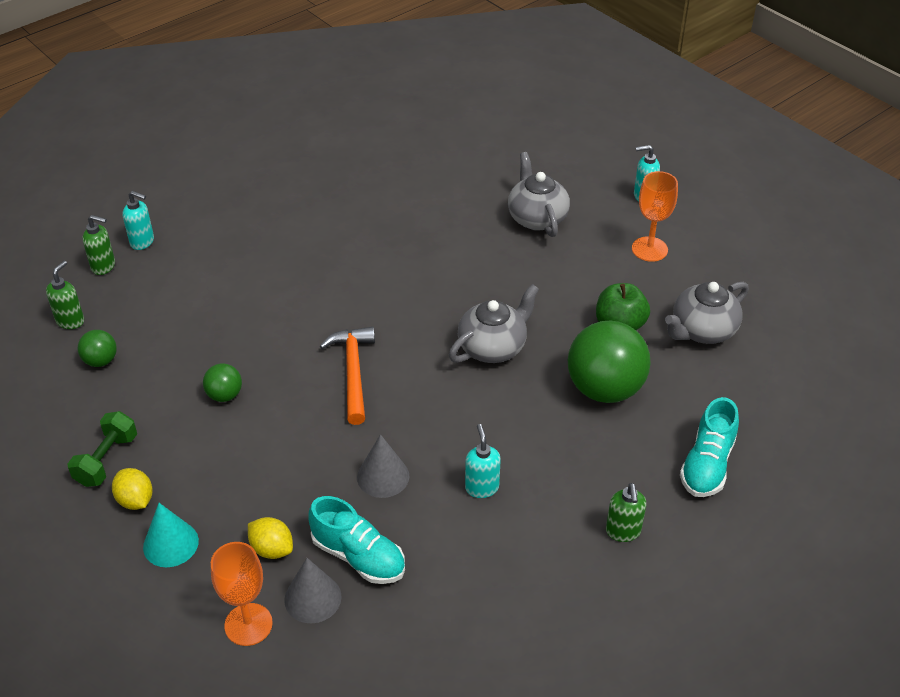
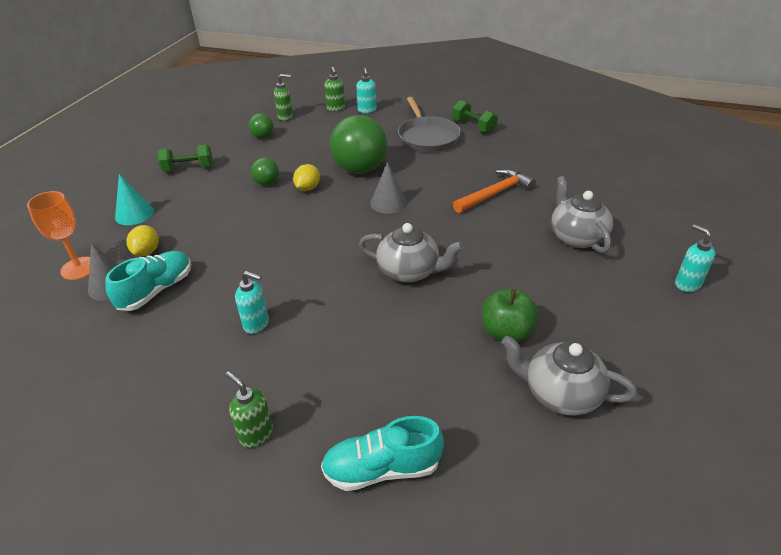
camera: 60 degrees right, 5 degrees down
(135, 500) = (163, 189): yellow lemon -> yellow lemon (308, 188)
(265, 223) = (427, 137): none -> grey pan
(282, 179) = (473, 127): none -> green dumbbell
(353, 372) = (326, 220): orange hammer -> orange hammer (495, 194)
(358, 556) = (157, 290): turquoise shoe -> turquoise shoe turned 150 degrees counterclockwise
(383, 476) = (238, 271): grey cone -> grey cone (388, 203)
(482, 487) = (256, 324): turquoise soap dispenser -> turquoise soap dispenser turned 60 degrees clockwise
(537, 218) = (576, 237): grey teapot -> grey teapot turned 60 degrees counterclockwise
(605, 389) = (420, 353): green ball -> green ball (360, 169)
(623, 532) = (256, 434): green soap dispenser -> green soap dispenser turned 75 degrees clockwise
(649, 249) = (624, 314): orange goblet -> none

